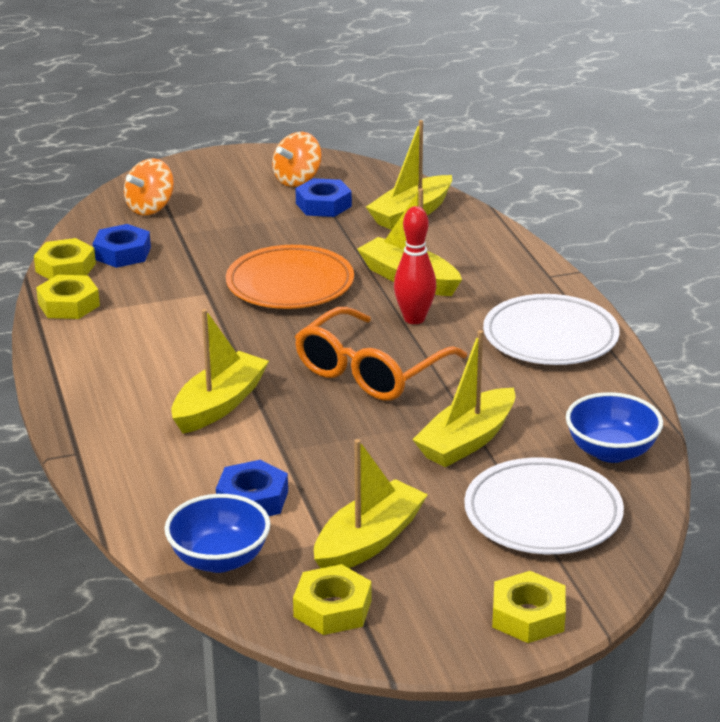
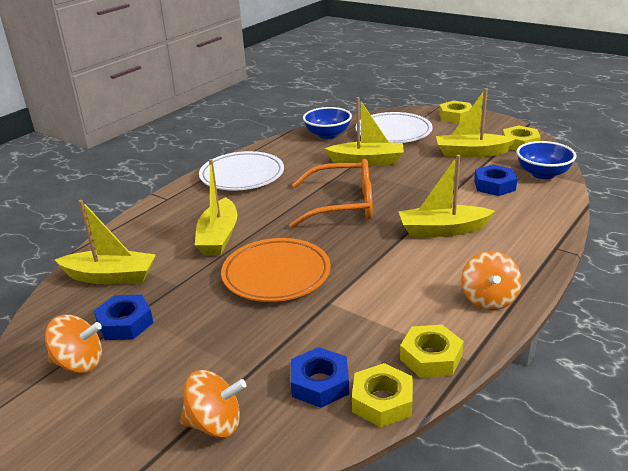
camera: 125 degrees left, 0 degrees up
(79, 366) = (489, 299): none -> orange spinning top
(414, 319) = (268, 215): red bowling pin -> none

